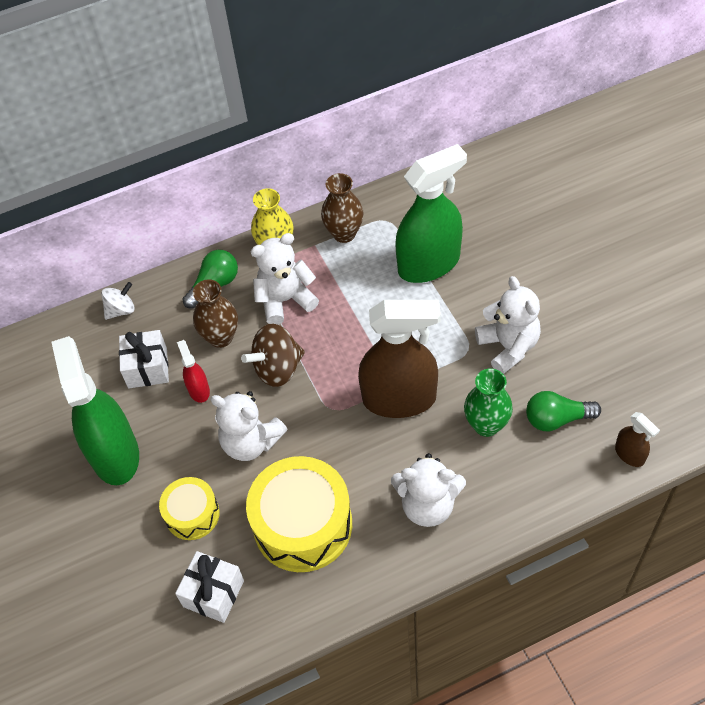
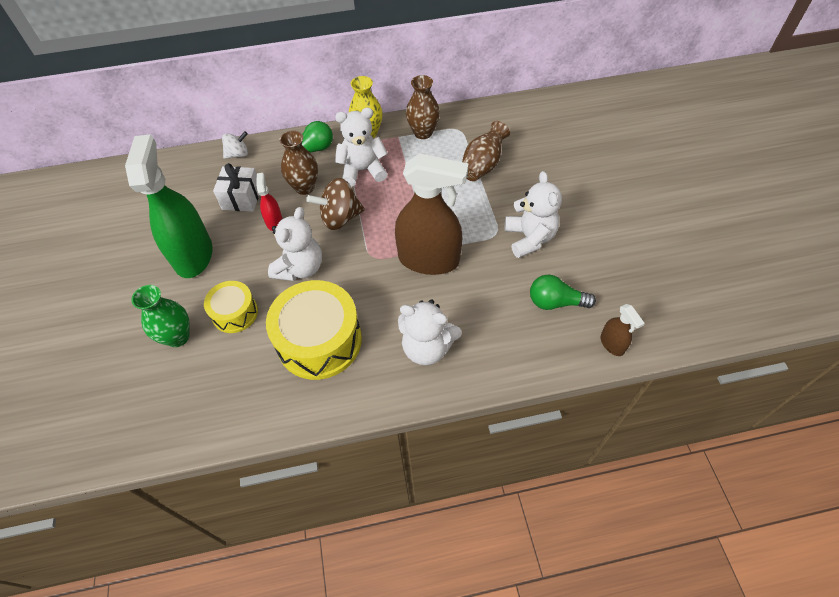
camera: 10 degrees right, 0 degrees up
(213, 593) = (228, 379): white gift -> none
(251, 442) = (300, 268): white teddy bear -> white teddy bear turned 105 degrees counterclockwise
(429, 263) = (482, 165): green spray bottle -> brown vase
(486, 425) = (494, 294): green vase -> green vase (177, 337)

